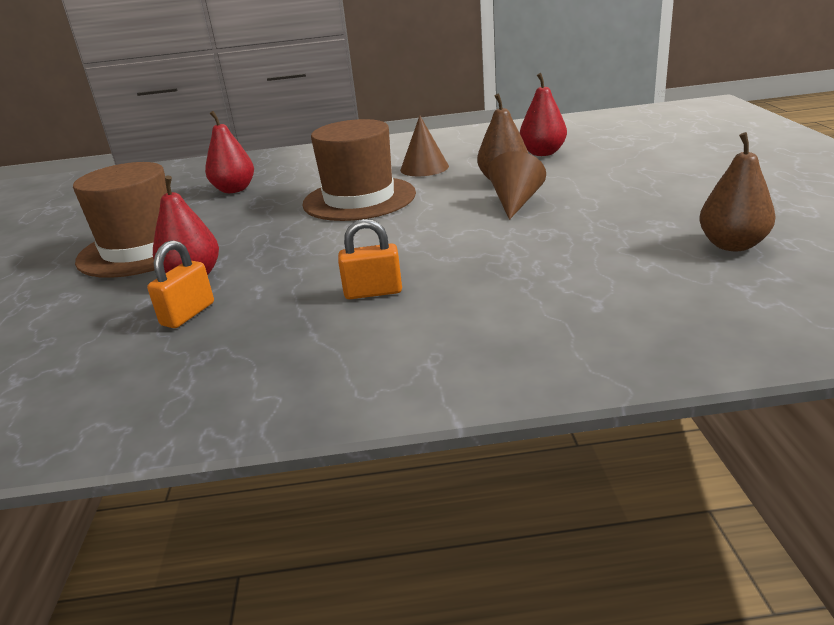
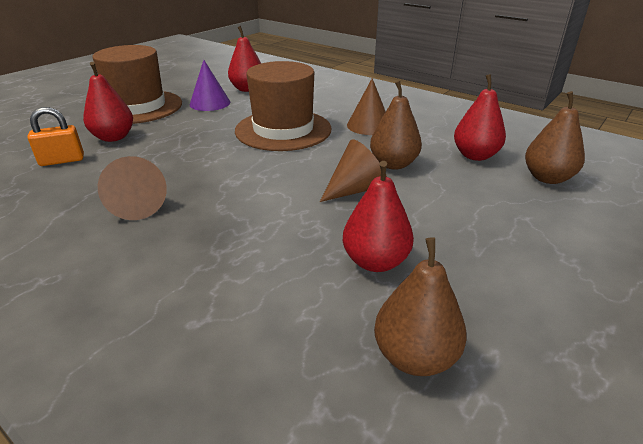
camera: 40 degrees right, 5 degrees up
(224, 213) = (210, 103): none -> purple cone
(373, 292) = (138, 205): orange padlock -> brown cone
(610, 146) = (547, 178): none -> brown pear
(619, 225) = (375, 261): none -> red pear

